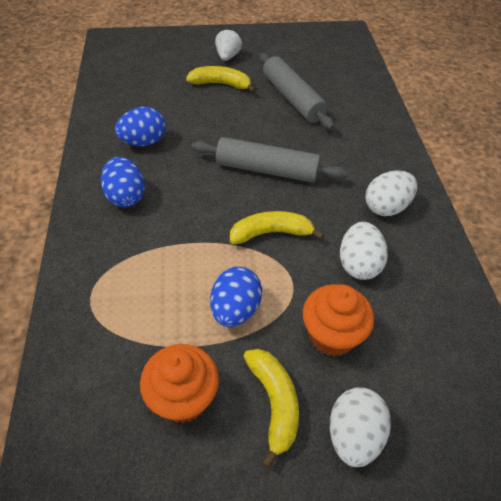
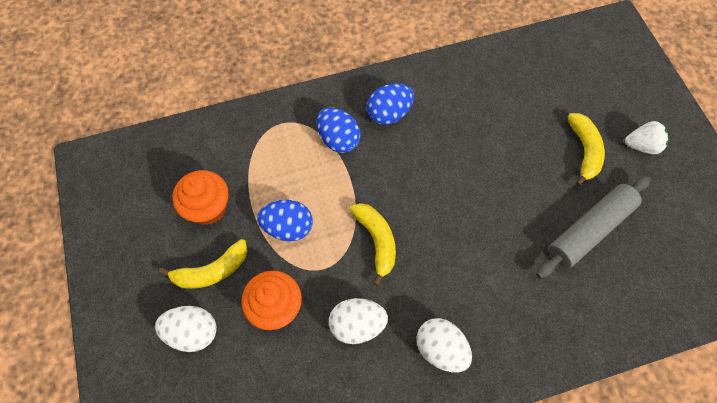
camera: 80 degrees right, 15 degrees up
(143, 142) = (463, 106): blue egg -> blue egg (338, 139)
(267, 170) = (460, 223): grey rolling pin -> none

